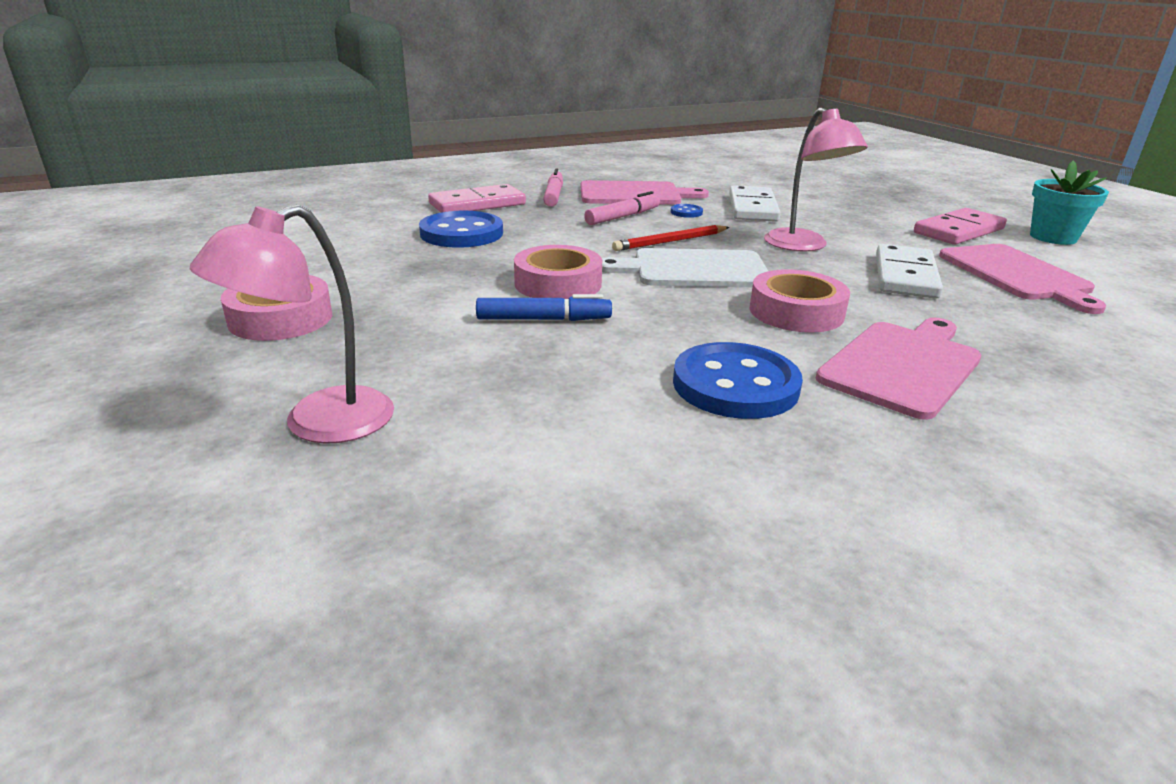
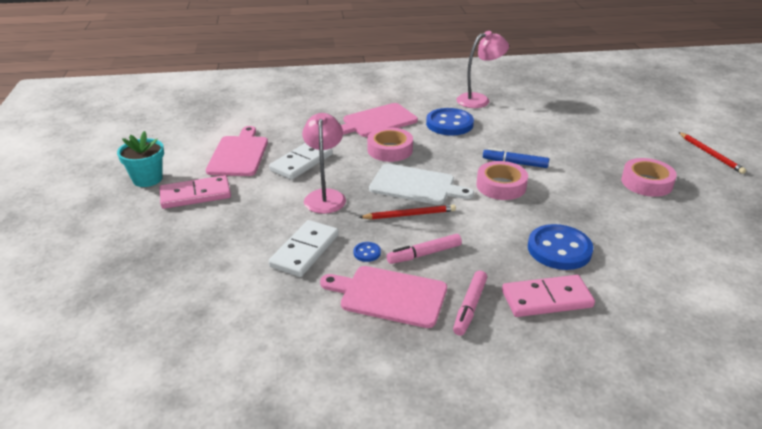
camera: 160 degrees left, 5 degrees up
(48, 400) = (710, 154): none -> red pencil
(319, 424) = (602, 132): pink lamp -> pink lamp (479, 99)

